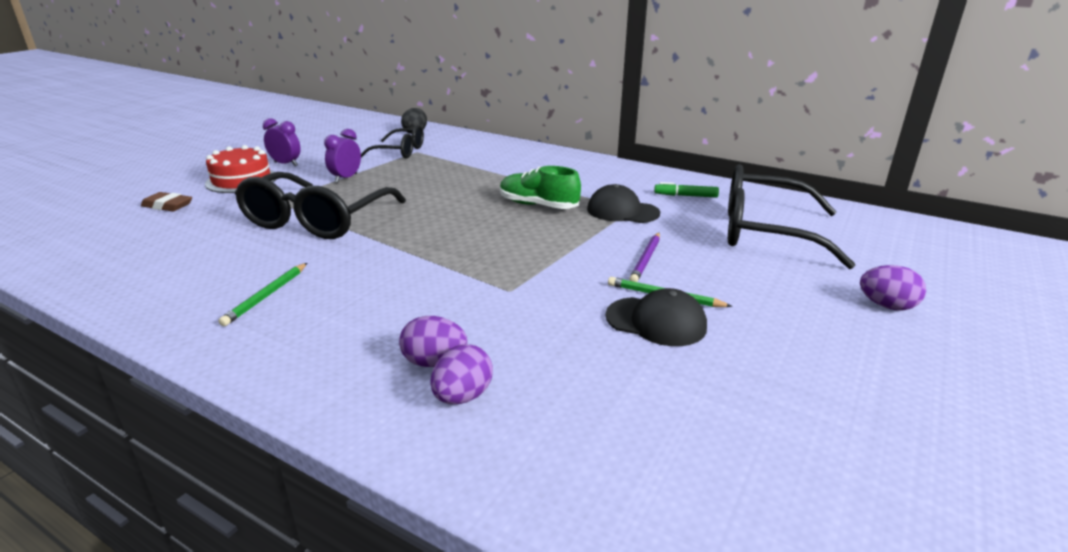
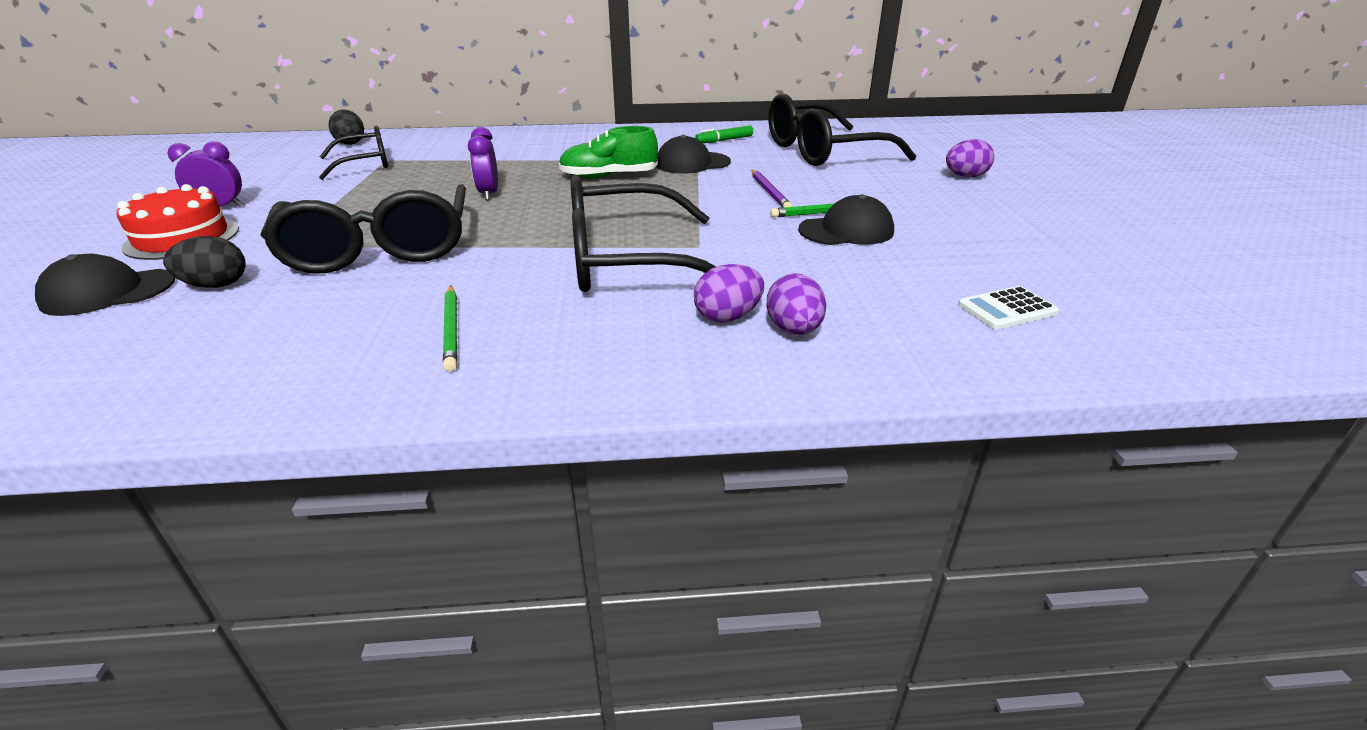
camera: 35 degrees left, 5 degrees up
(167, 206) = (108, 292): brown eraser -> black cap
(212, 218) = (216, 285): none -> black egg
(346, 178) = (340, 202): purple clock -> purple clock (489, 194)
(440, 285) = (628, 261): none -> black glasses
(683, 469) = (1007, 309): none -> white calculator

